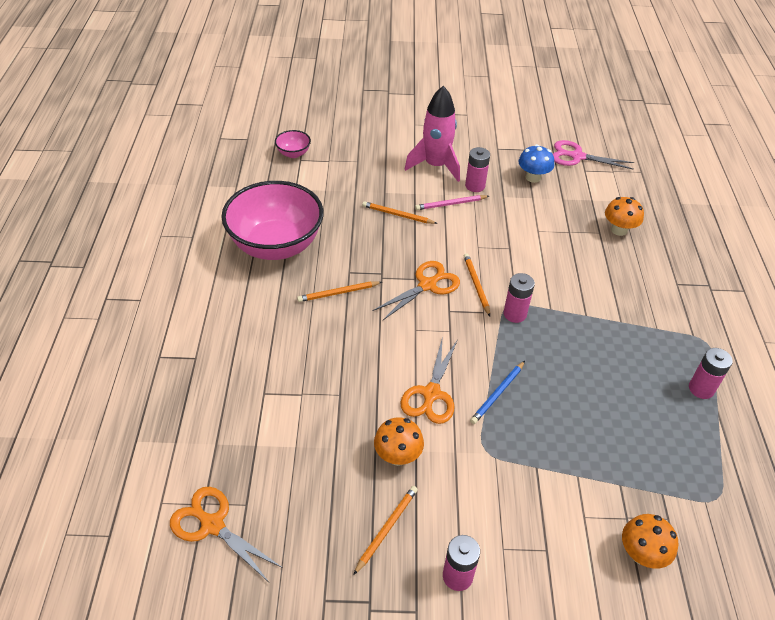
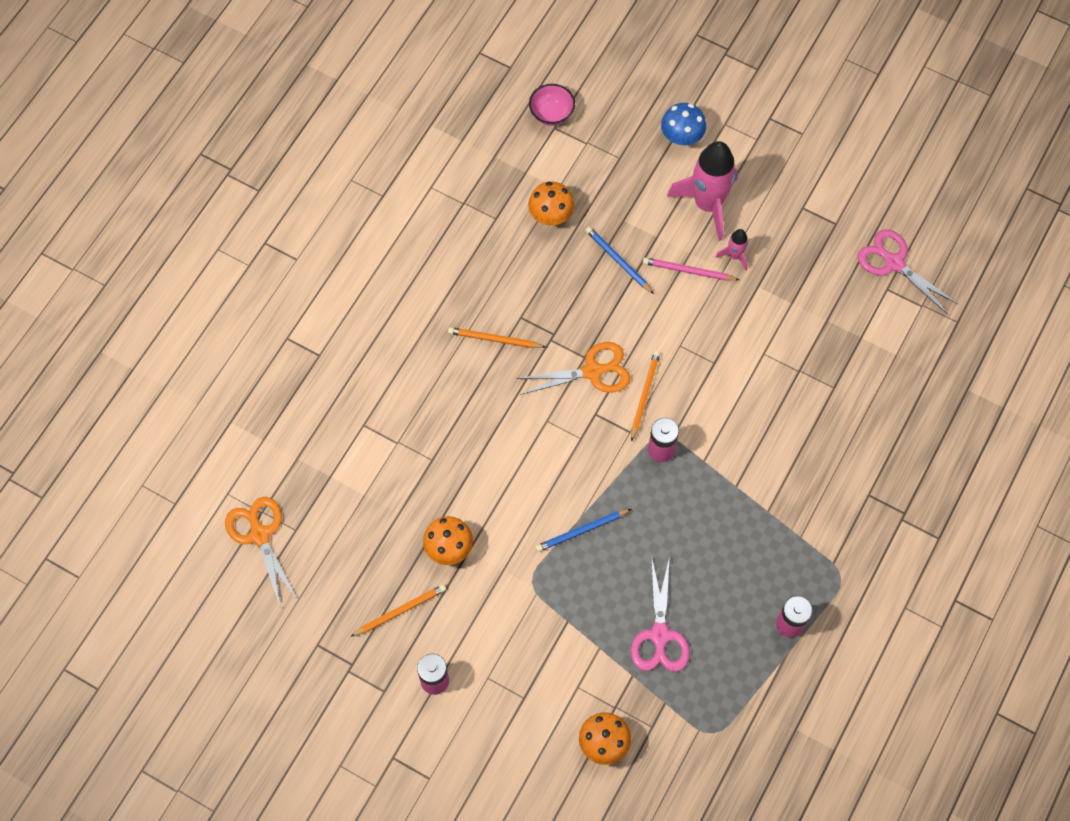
camera: 30 degrees right, 20 degrees up
(276, 245) = (463, 247): pink bowl -> none
(397, 215) = (618, 261): orange pencil -> blue pencil
(431, 393) = (518, 500): orange scissors -> none
(475, 186) = (735, 256): pink battery -> pink rocket
(533, 177) = (814, 273): blue mushroom -> blue mushroom (681, 137)
(616, 442) = (660, 635): none -> pink scissors
(619, 230) = (859, 394): orange mushroom -> orange mushroom (551, 216)

